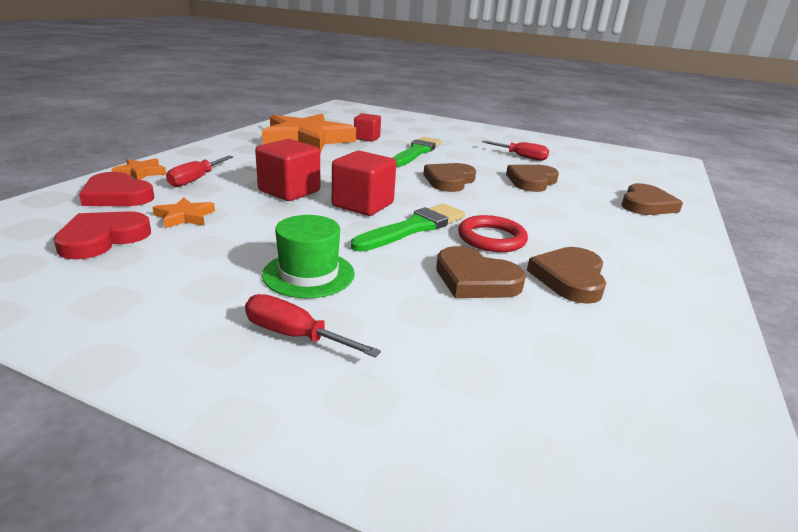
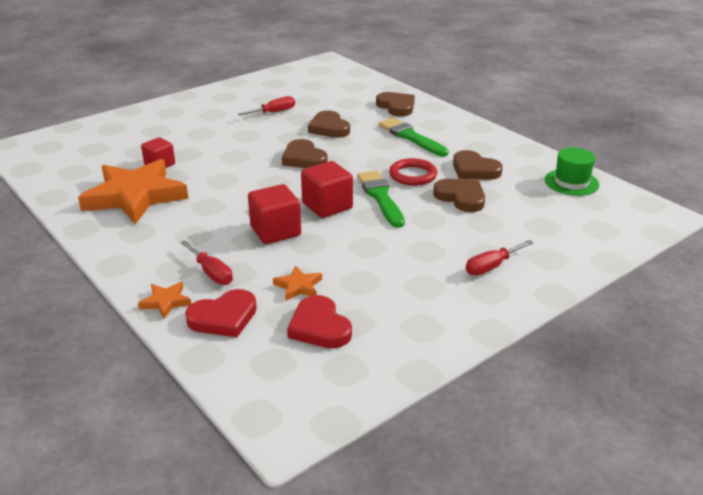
camera: 60 degrees left, 5 degrees up
(309, 274) = (425, 249): green hat -> green hat (571, 182)
(416, 152) = (223, 152): green brush -> green brush (411, 137)
(475, 279) = (461, 197): brown heart -> brown heart turned 105 degrees counterclockwise

